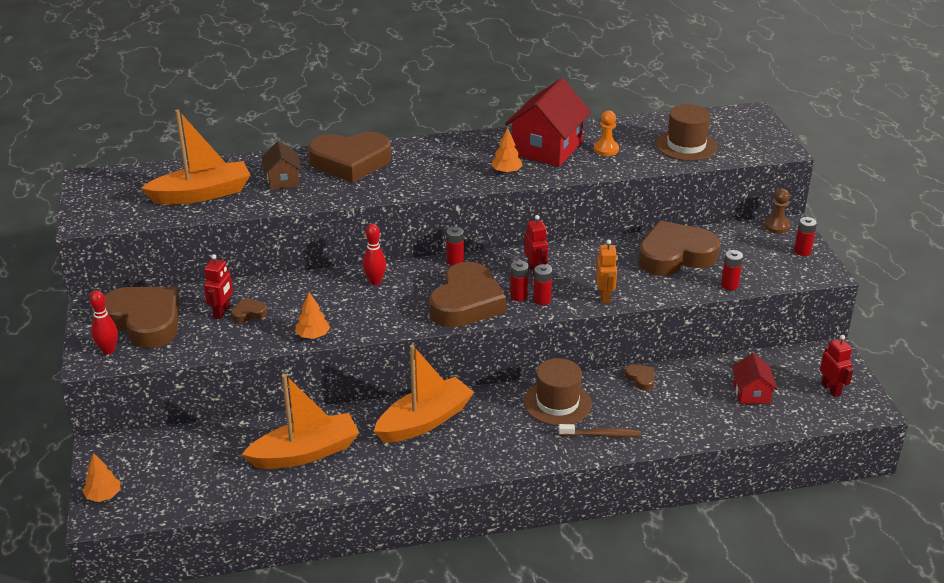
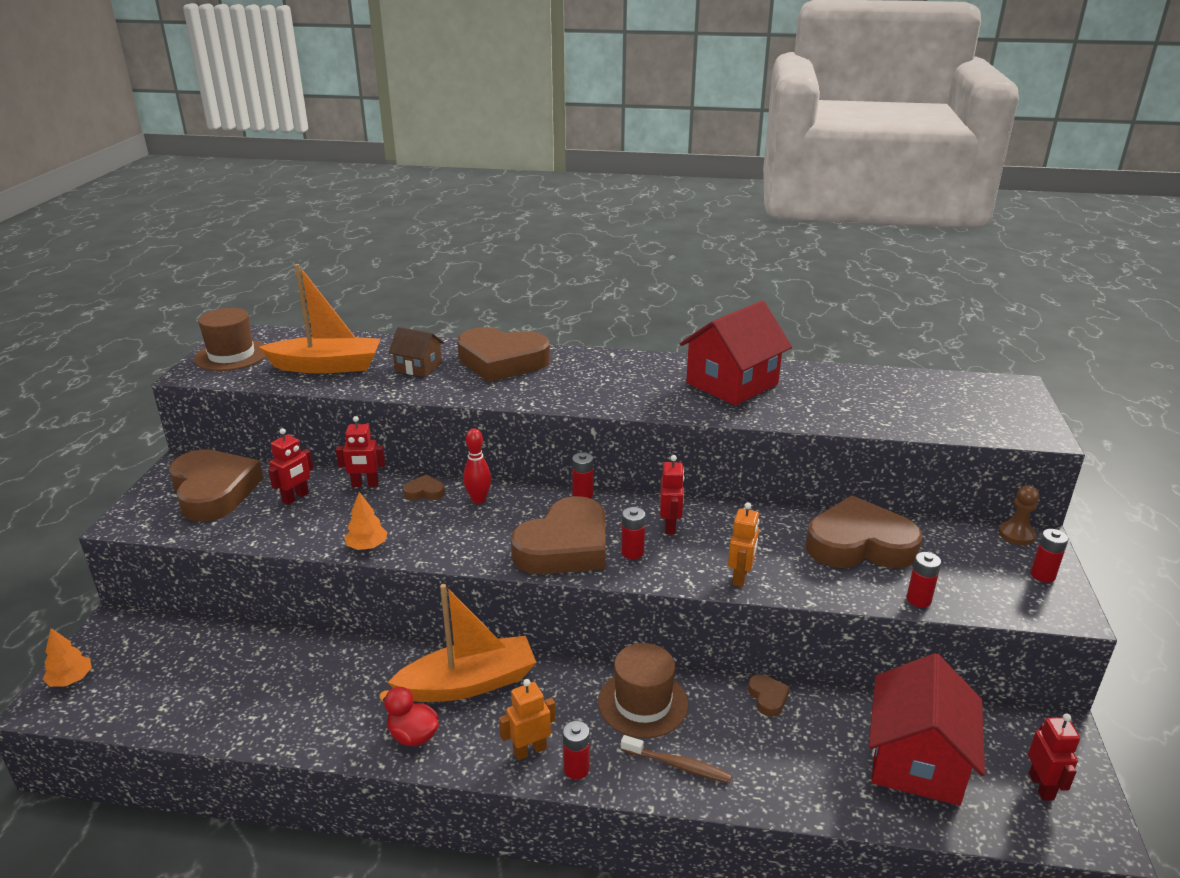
camera: 20 degrees right, 5 degrees down
(108, 350) = (152, 514): red bowling pin -> none
(249, 313) = (321, 505): brown heart -> brown heart (424, 492)
(272, 289) = (365, 484): none -> red robot
(283, 180) = (418, 367): brown house -> brown house turned 75 degrees counterclockwise
(305, 453) = (310, 687): orange boat -> none
(406, 463) = (413, 735): none -> red duck
(496, 451) = (529, 750): none -> orange robot
(506, 171) = (668, 400): orange tree -> none
(542, 300) = (658, 564): red battery -> red battery (576, 769)
(606, 149) = (804, 396): orange pawn -> none
(686, 145) = (910, 409): brown hat -> brown hat (231, 355)
(751, 393) = (916, 760): red house -> red house, size x1.87

